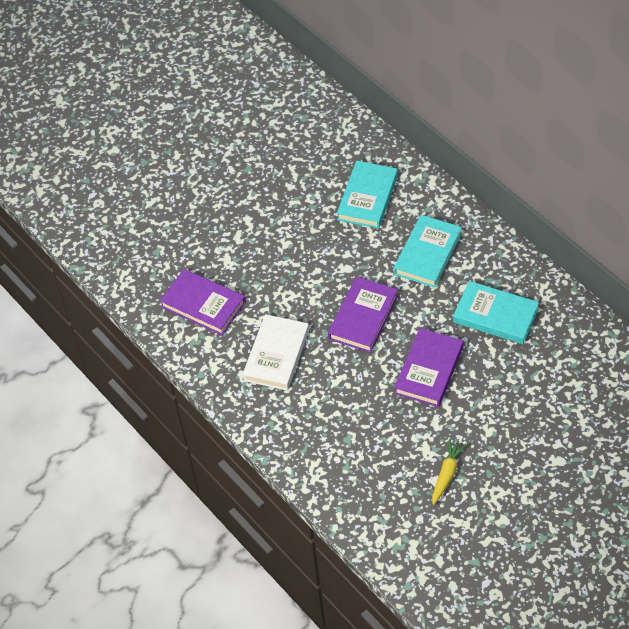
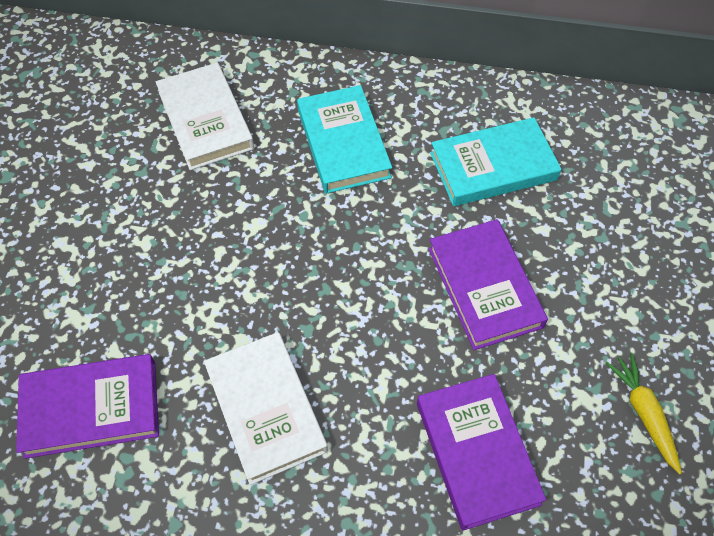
camera: 45 degrees left, 5 degrees up
(363, 317) = (337, 274): purple book -> purple book (476, 453)
(367, 197) = (206, 120): turquoise book -> white book

